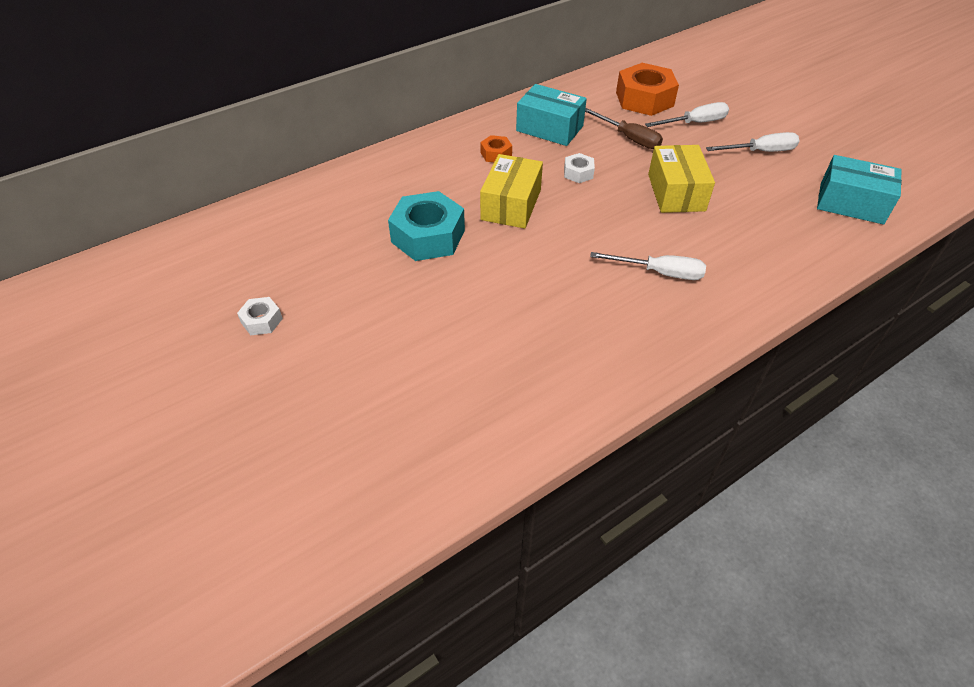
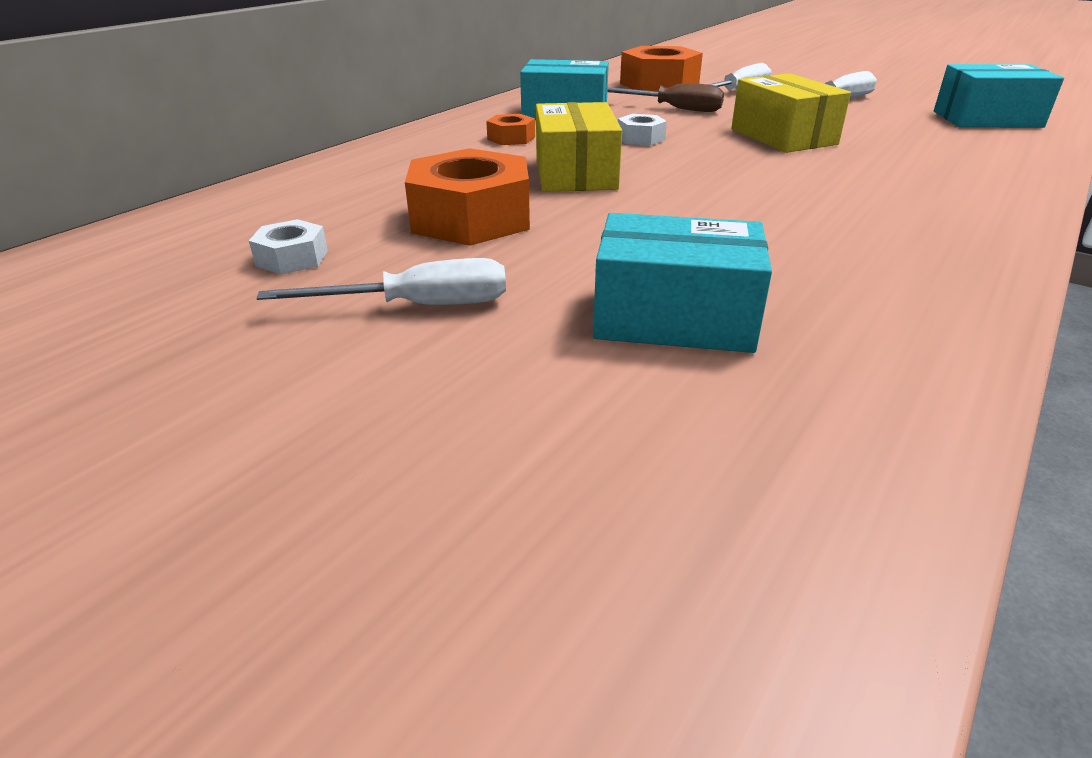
camera: 20 degrees left, 15 degrees down
(262, 321) = (193, 374): white nut -> white nut (292, 258)
(428, 236) = (471, 218): turquoise nut -> orange nut
(480, 344) = (674, 317): none -> turquoise box
(659, 273) = (853, 198): white screwdriver -> white screwdriver (418, 306)

